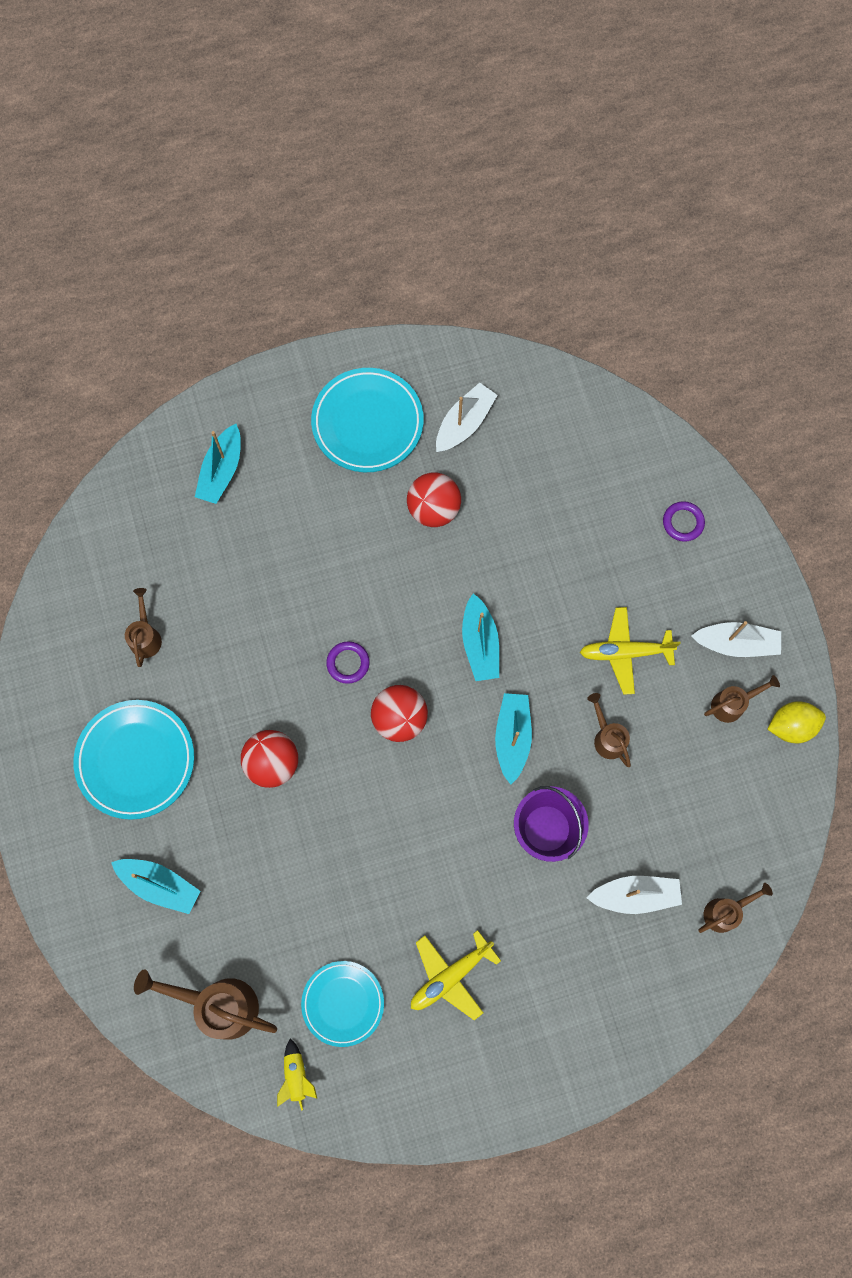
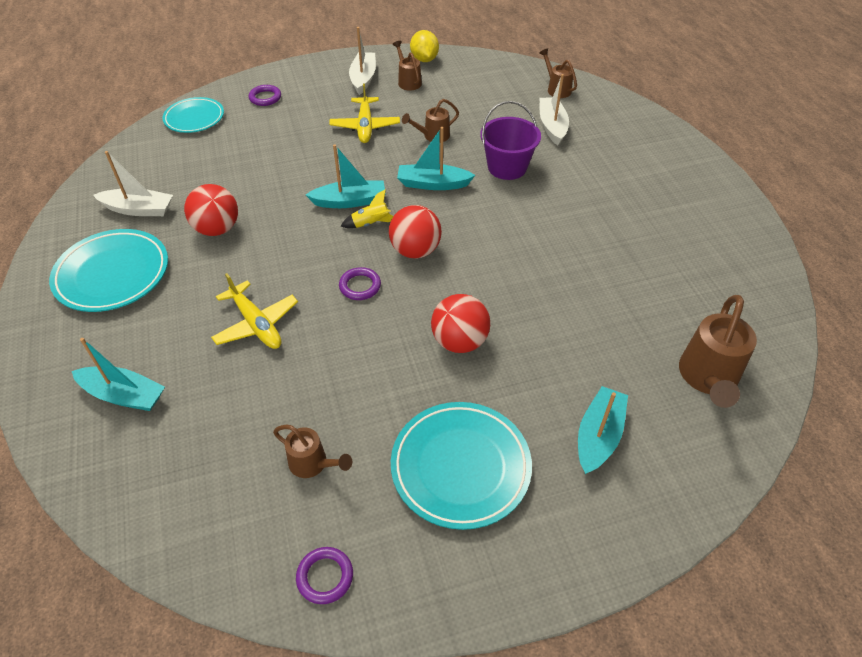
camera: 90 degrees left, 25 degrees down
(49, 656) = (325, 577): none -> purple ring
(146, 637) = (312, 464): brown watering can -> brown watering can turned 150 degrees counterclockwise
(296, 1075) = (752, 317): yellow rocket -> yellow rocket (371, 224)
(343, 1003) = (678, 286): turquoise plate -> turquoise plate (194, 118)
(450, 976) = (636, 220): yellow plane -> yellow plane (256, 324)
(464, 423) = (139, 209): white boat -> white boat turned 150 degrees clockwise

